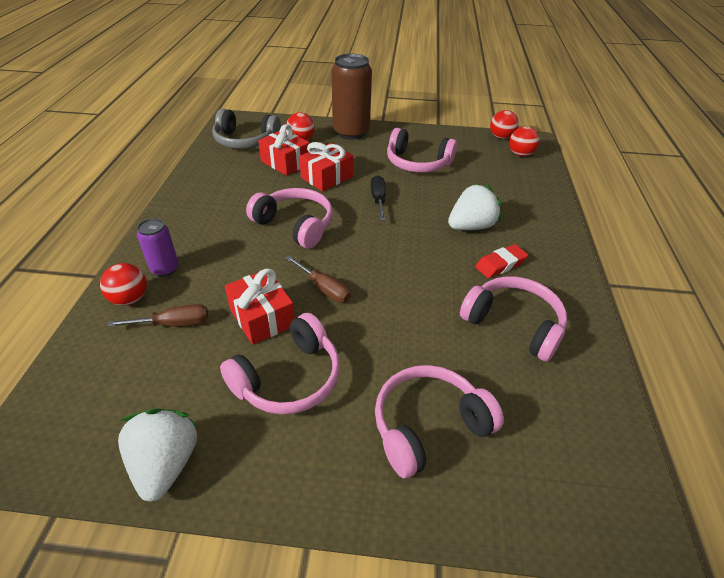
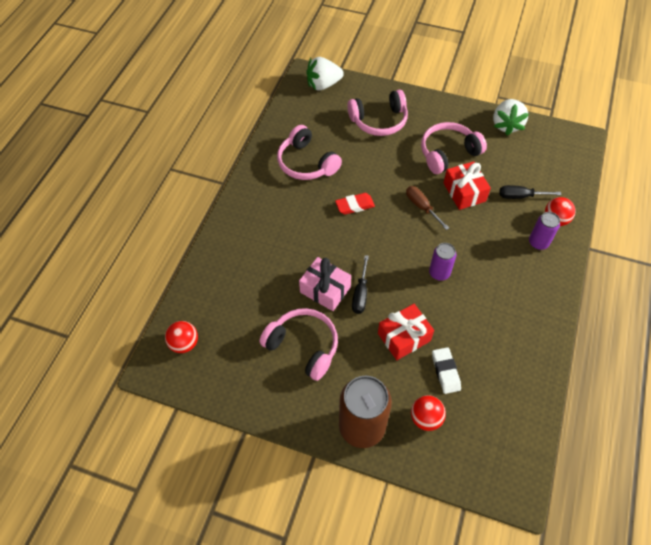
camera: 165 degrees left, 15 degrees up
(173, 324) = (521, 196): brown screwdriver -> black screwdriver
(245, 141) = (493, 428): grey headphones -> none
(285, 162) = (445, 372): red gift -> white eraser
(295, 225) = (439, 273): pink headphones -> purple can
(416, 198) = (325, 289): none -> pink gift
(471, 226) = (292, 247): white strawberry -> white strawberry (323, 85)
(500, 264) = (289, 207): red eraser -> red eraser (355, 205)
(501, 137) = (184, 383): red ball -> none

